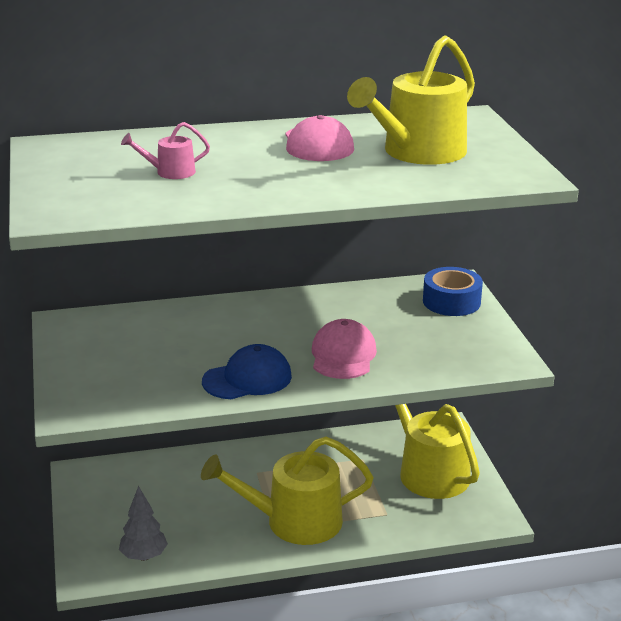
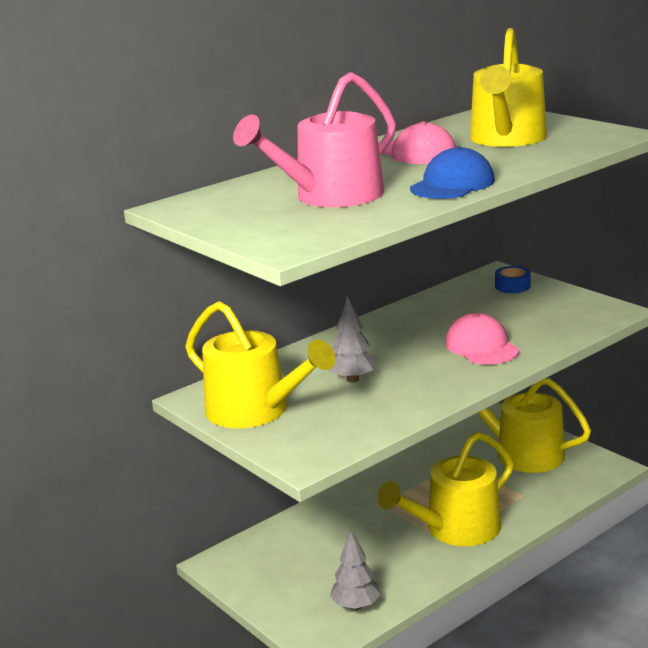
camera: 25 degrees left, 5 degrees down
(90, 350) = (255, 411): none -> yellow watering can
(170, 172) = (331, 196): pink watering can -> pink watering can, size x2.26
(198, 349) = (352, 379): none -> grey tree
(247, 379) = (427, 387): blue cap -> blue cap (452, 184)
(451, 302) = (512, 286): blue tape -> blue tape, size x0.65

